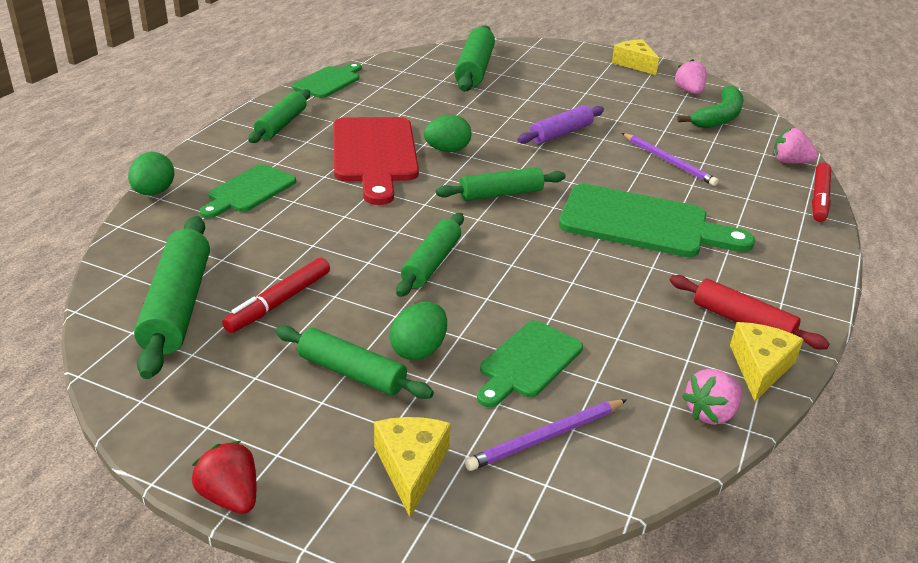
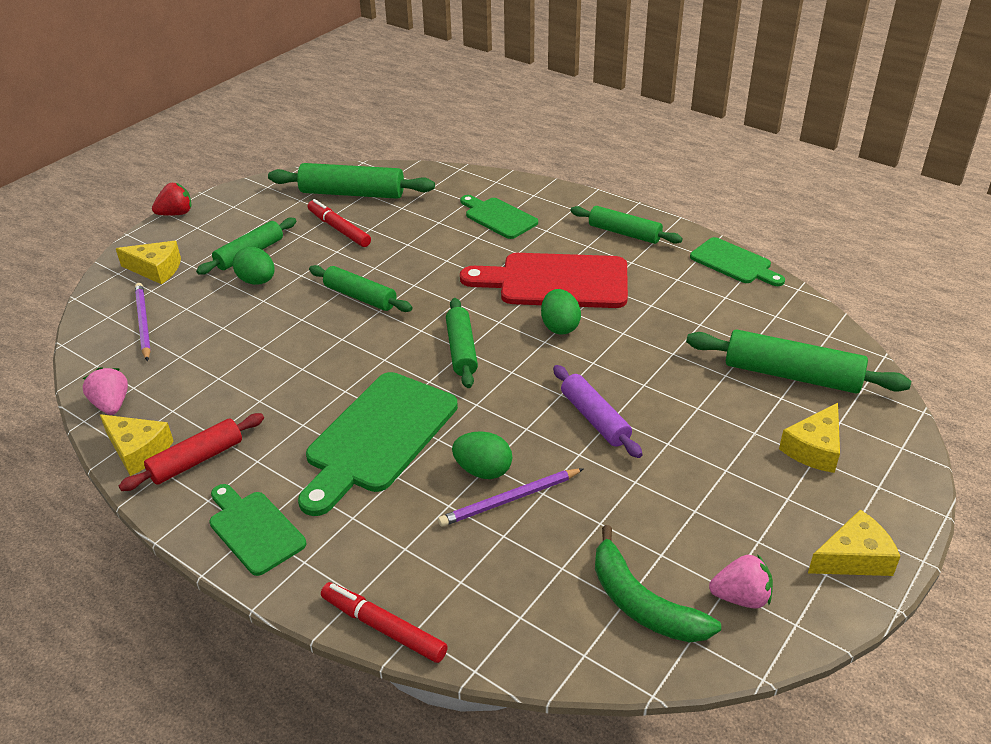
camera: 105 degrees right, 5 degrees up
(154, 192) = (505, 178): green egg -> green egg (483, 470)
(528, 362) = (217, 327): green cutting board -> green cutting board (254, 529)
(548, 67) = (814, 448): none -> yellow cheese
(789, 162) = (488, 637): pink strawberry -> none

